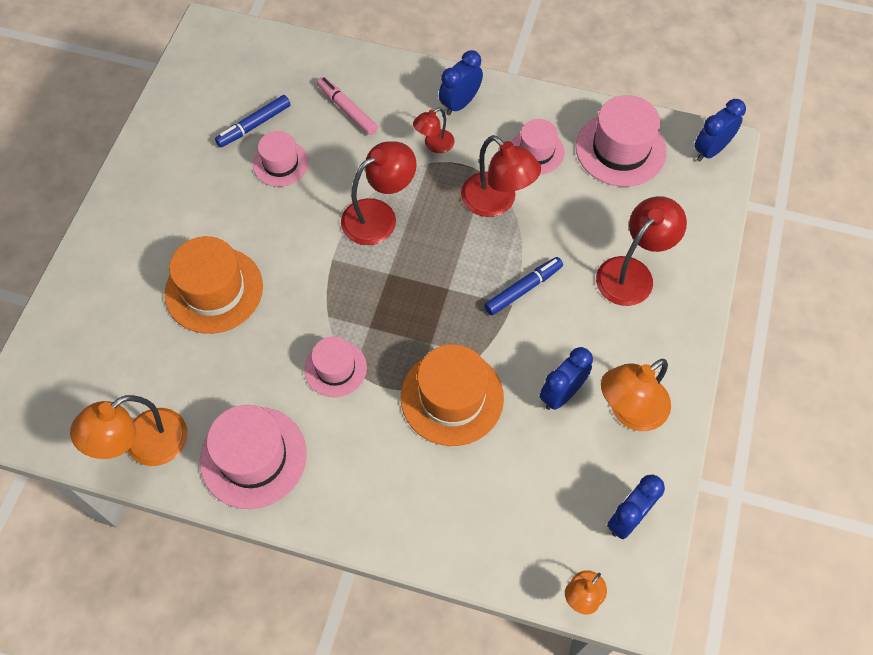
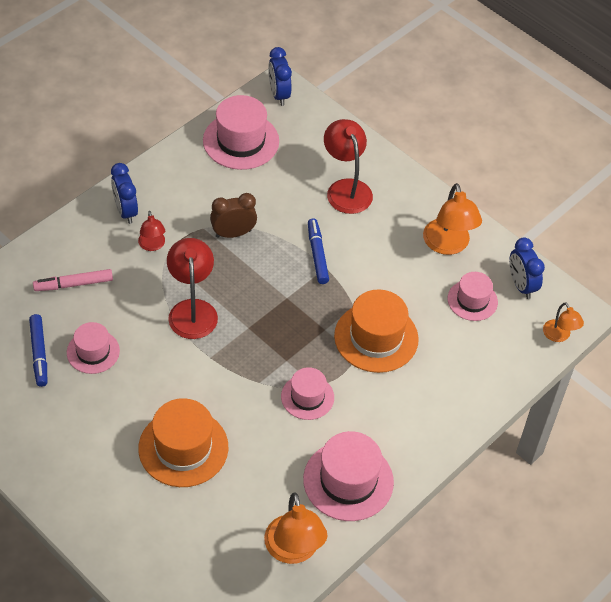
camera: 65 degrees left, 10 degrees down
(496, 202) = (233, 233): red lamp -> brown clock
(536, 151) = (206, 188): pink hat -> pink hat (472, 300)
(561, 394) = (412, 275): blue clock -> none

